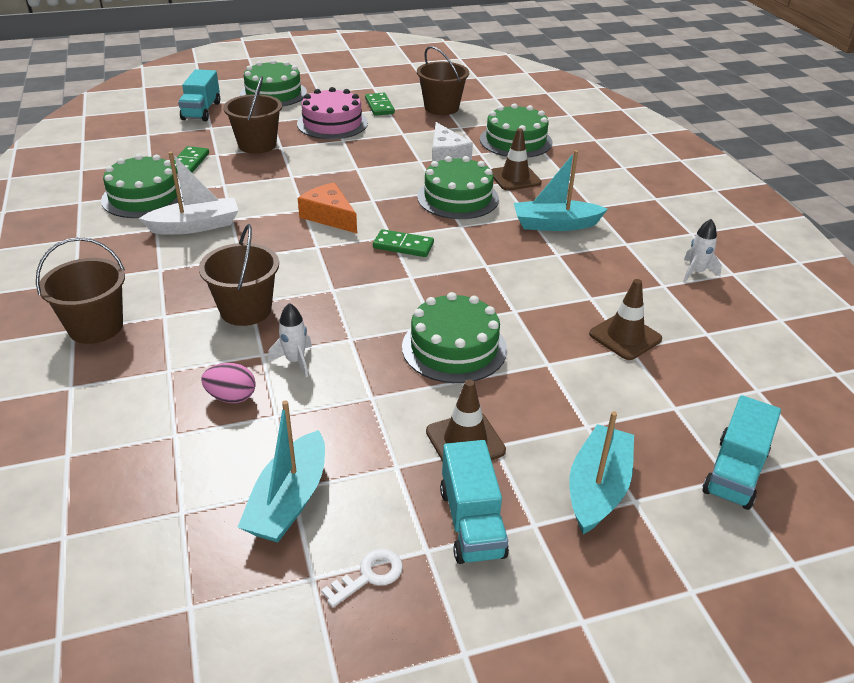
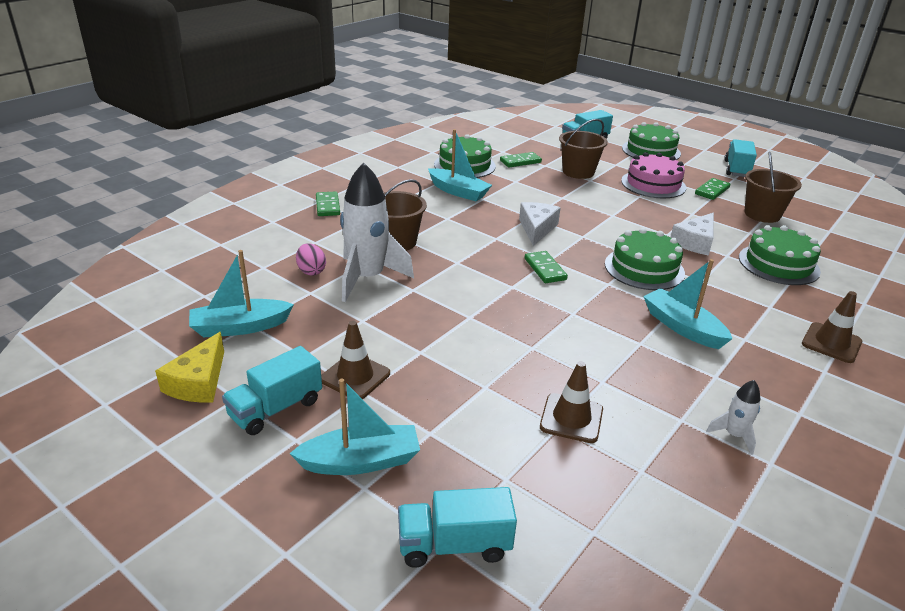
camera: 55 degrees right, 5 degrees down
(96, 327) = (328, 206): brown bucket -> green domino
(195, 226) = (458, 192): white boat -> turquoise boat
(295, 361) = (367, 278): white rocket -> white rocket, size x2.22
(329, 216) = (537, 228): orange cheese -> white cheese
(361, 78) = (736, 169): none -> turquoise truck
(369, 575) = (198, 382): white key -> yellow cheese
(454, 348) = (452, 335): green cake -> none
(515, 178) = (719, 284): brown traffic cone -> brown traffic cone (831, 343)

